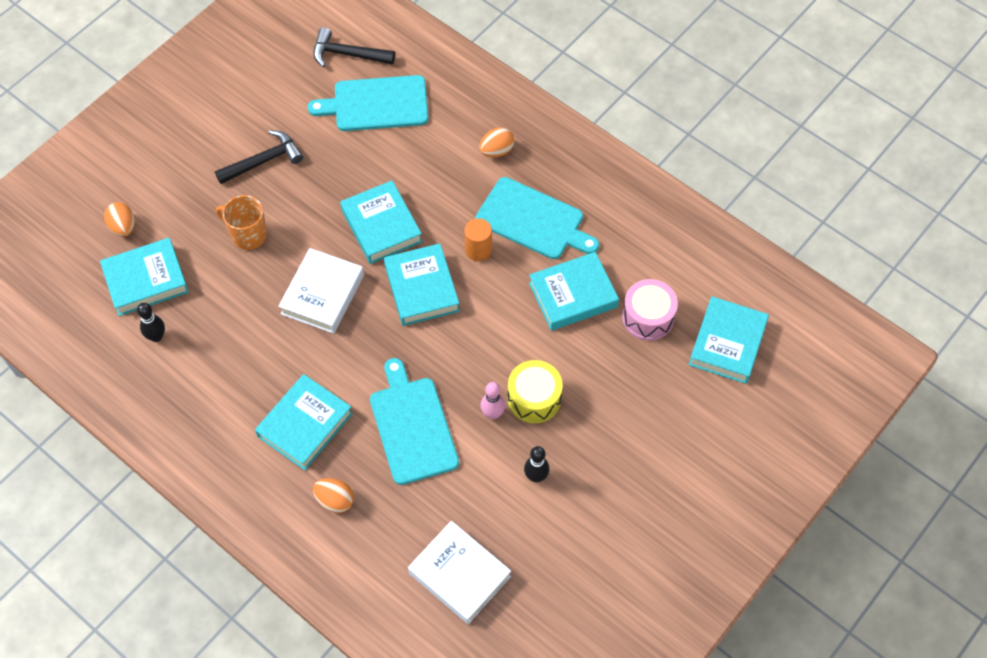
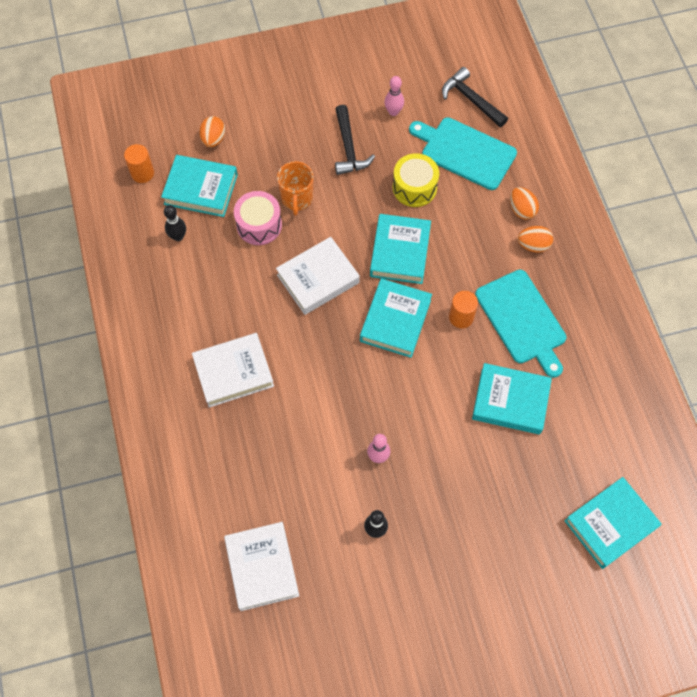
camera: 35 degrees right, 5 degrees up
(74, 299) = (142, 173): none -> orange cylinder
(248, 235) = (297, 198): orange mug -> orange mug turned 150 degrees counterclockwise
(264, 161) = (348, 148): black hammer -> black hammer turned 75 degrees clockwise
(282, 105) = (393, 112): none -> pink bowling pin
(305, 425) = (233, 372): turquoise book -> white book
(335, 500) = (213, 445): orange egg -> orange egg (521, 210)
(412, 426) = (310, 426): turquoise cutting board -> none
(534, 398) = (419, 465): yellow drum -> yellow drum (414, 187)
(648, 317) = (559, 459): pink drum -> pink drum (259, 225)

